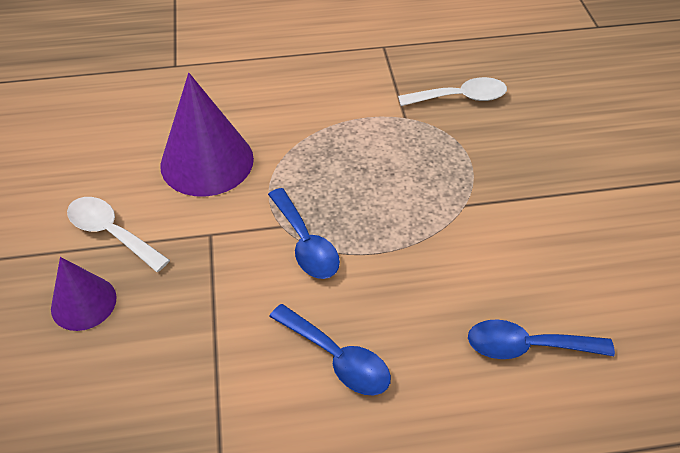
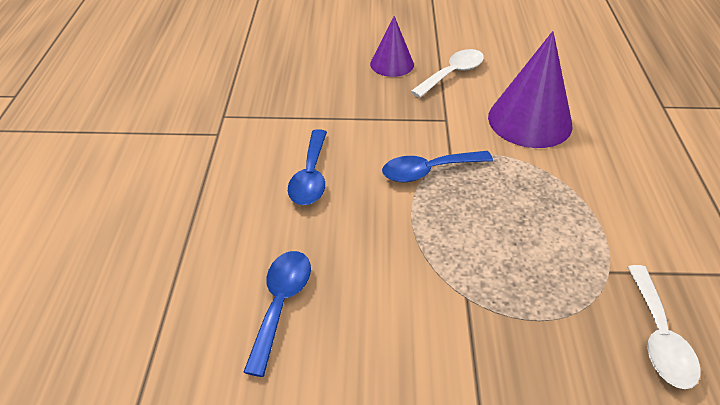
camera: 100 degrees right, 5 degrees down
(337, 358) = (310, 177): blue spoon -> blue spoon turned 45 degrees counterclockwise

